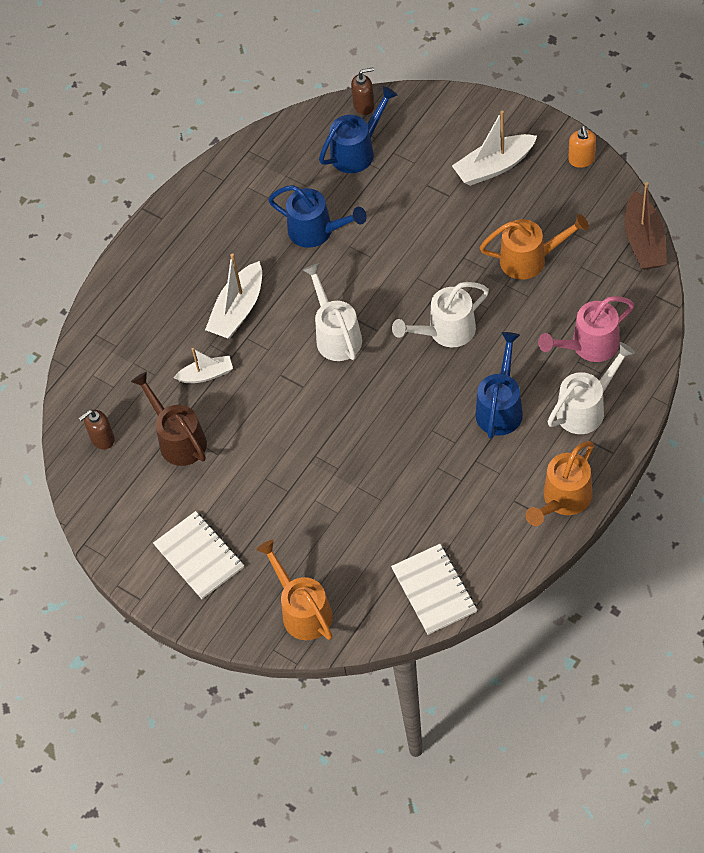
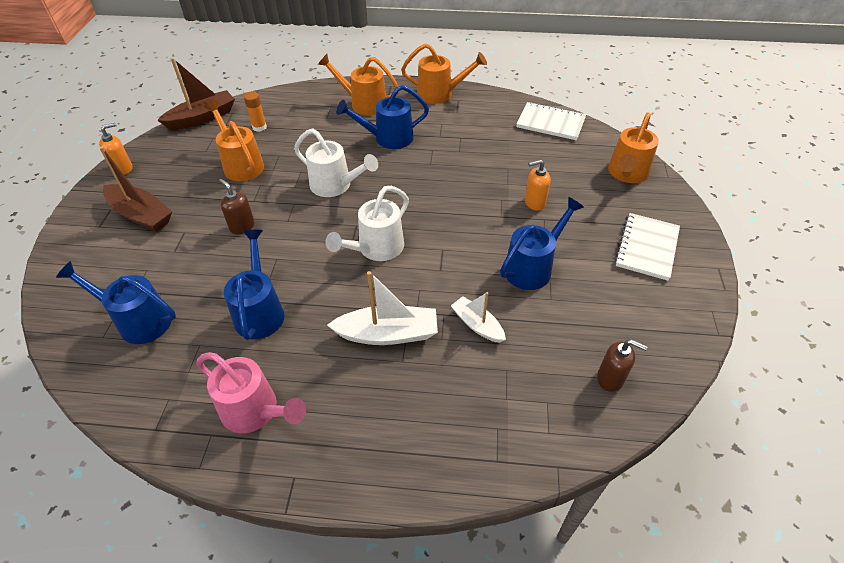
camera: 125 degrees left, 10 degrees down
(178, 439) = (559, 314): brown watering can -> none
(237, 448) = (533, 267): none -> blue watering can
(315, 495) = (534, 203): none -> orange soap dispenser
(364, 105) = (66, 341): brown soap dispenser -> brown soap dispenser (242, 226)
(434, 590) = (550, 123): white notebook -> white notebook turned 75 degrees clockwise
(494, 167) = (141, 215): white boat -> brown boat
(586, 408) = (363, 104): white watering can -> orange watering can
(588, 346) = (311, 116): pink watering can -> pink watering can (256, 412)
(593, 291) = (259, 127): none -> orange glue stick

